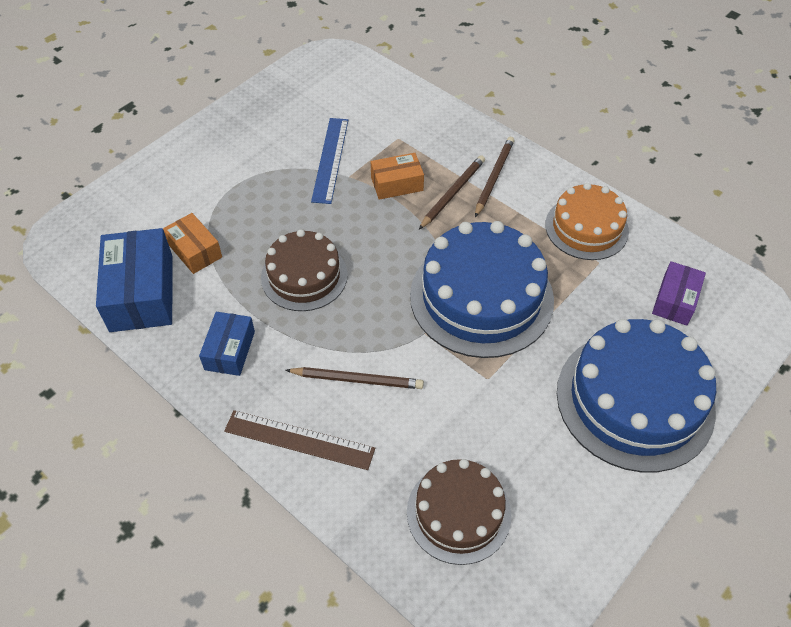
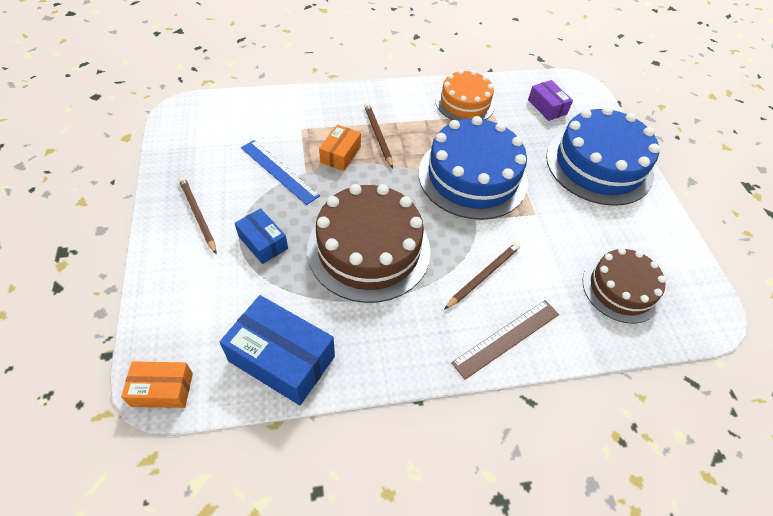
camera: 55 degrees left, 0 degrees up
(195, 251) = (276, 298): orange box -> orange box (162, 389)
(230, 350) = (394, 333): blue box -> blue box (263, 242)
(304, 276) = (369, 249): brown cake -> brown cake, size x1.63
(494, 177) = (385, 111): brown pencil -> brown pencil (197, 215)

